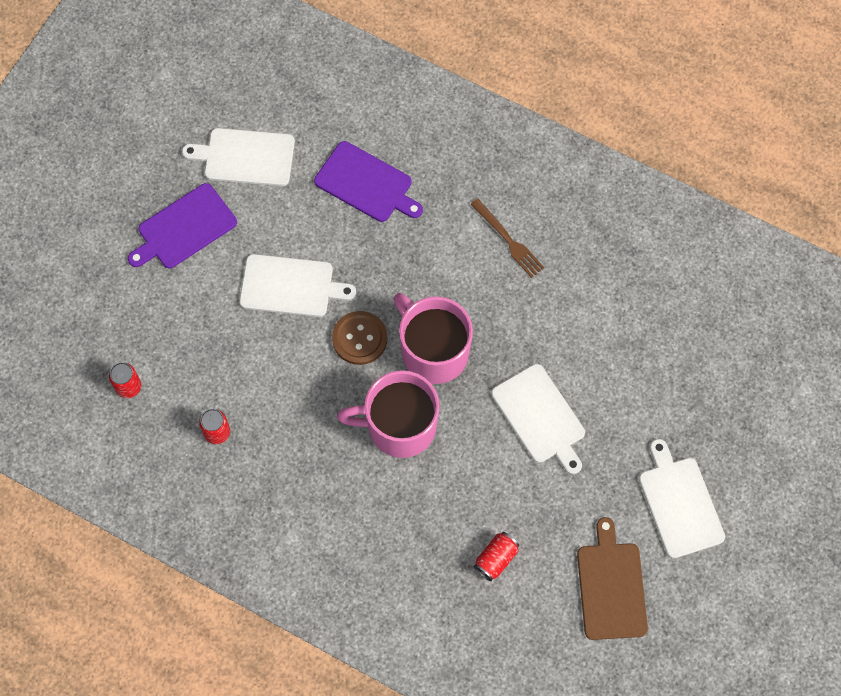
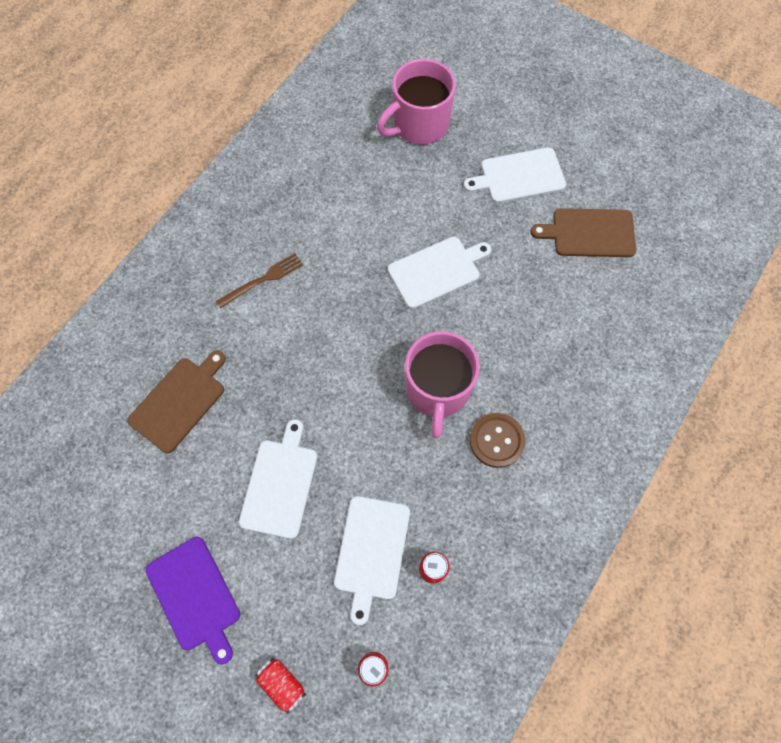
camera: 85 degrees left, 0 degrees up
(245, 157) = (123, 524): white cutting board -> white cutting board (371, 551)
(359, 338) = (345, 420): brown button -> brown button (496, 440)
(366, 184) = (180, 402): purple cutting board -> brown cutting board
(433, 351) = (365, 354): pink mug -> pink mug (419, 125)
(496, 559) = (566, 319): red can -> red can (282, 684)

